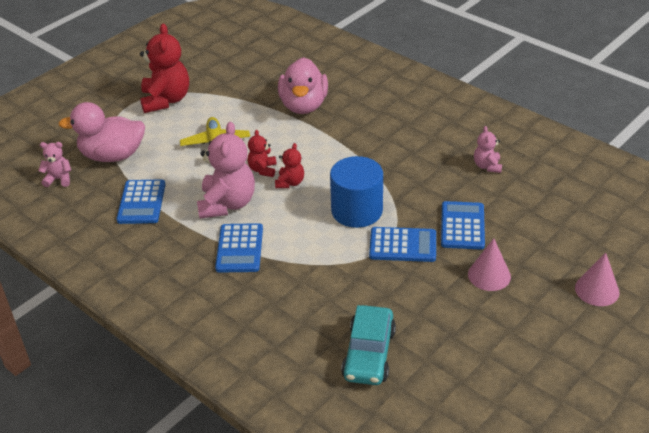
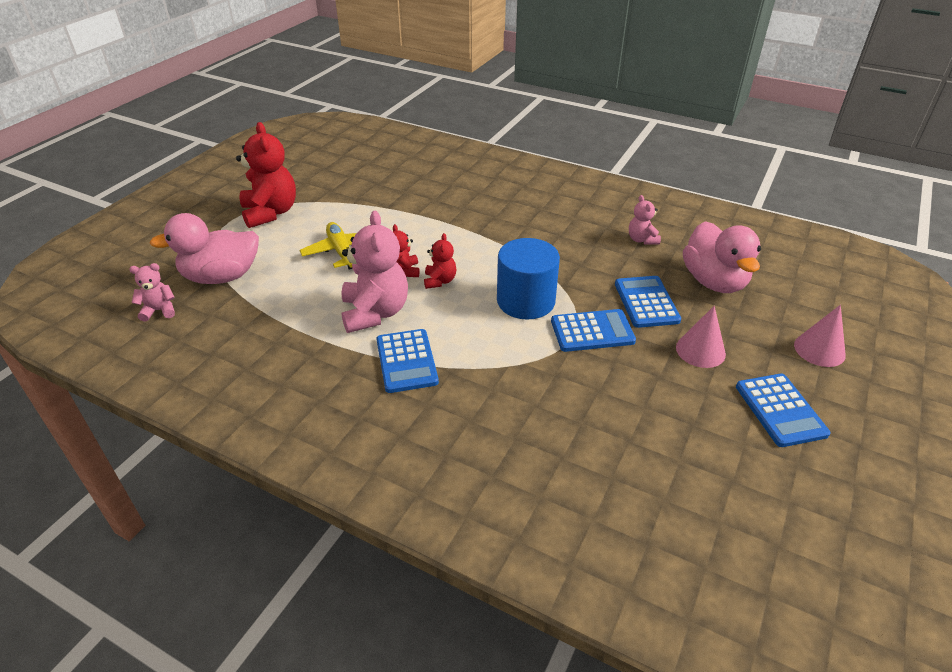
camera: 15 degrees left, 0 degrees up
(142, 202) = (271, 324): blue calculator -> blue calculator (780, 410)
(303, 105) = (426, 203): pink duck -> pink duck (714, 281)
(369, 354) = (610, 465): turquoise car -> none

